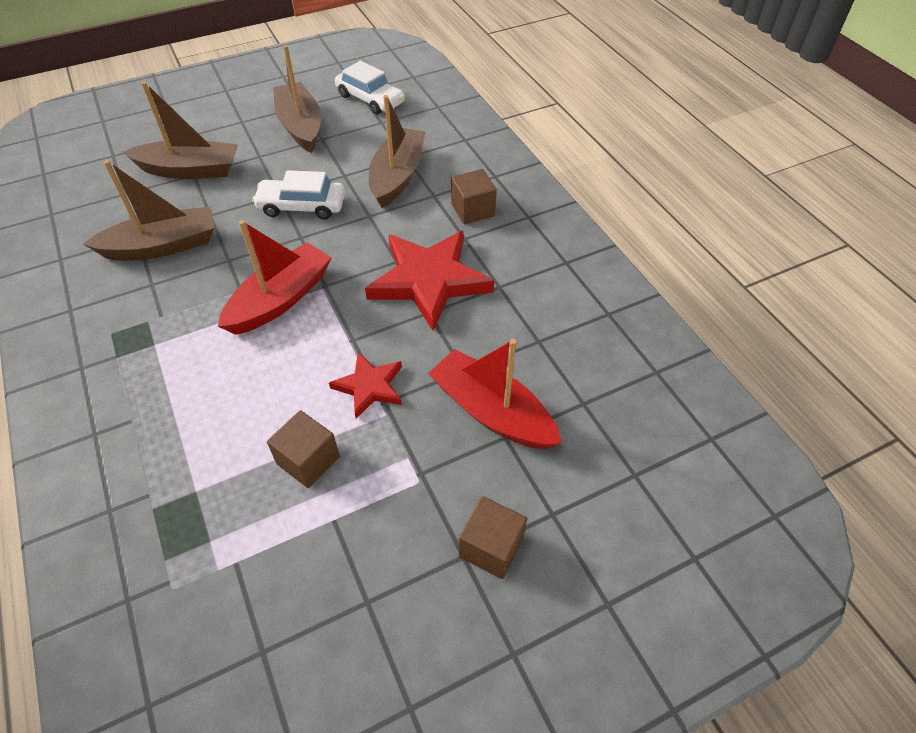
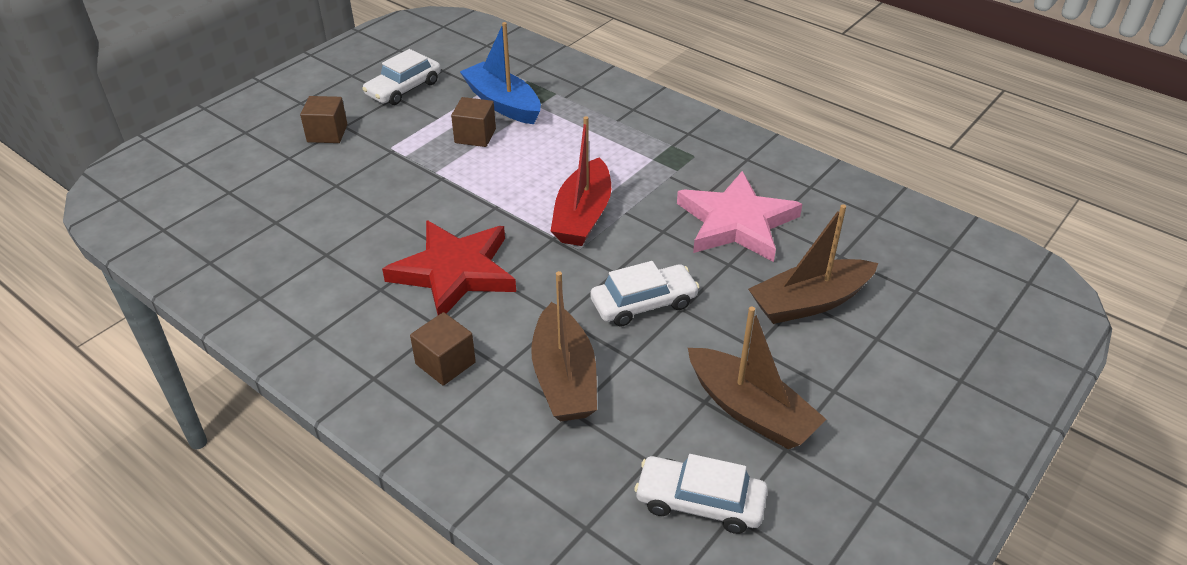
camera: 155 degrees right, 10 degrees down
(162, 246) = (736, 222): brown boat -> pink star
(234, 515) = (503, 103): none -> blue boat
(346, 620) = (403, 88): none -> white car
(369, 387) = (459, 183): red star -> none
(492, 412) = (351, 195): red boat -> none

